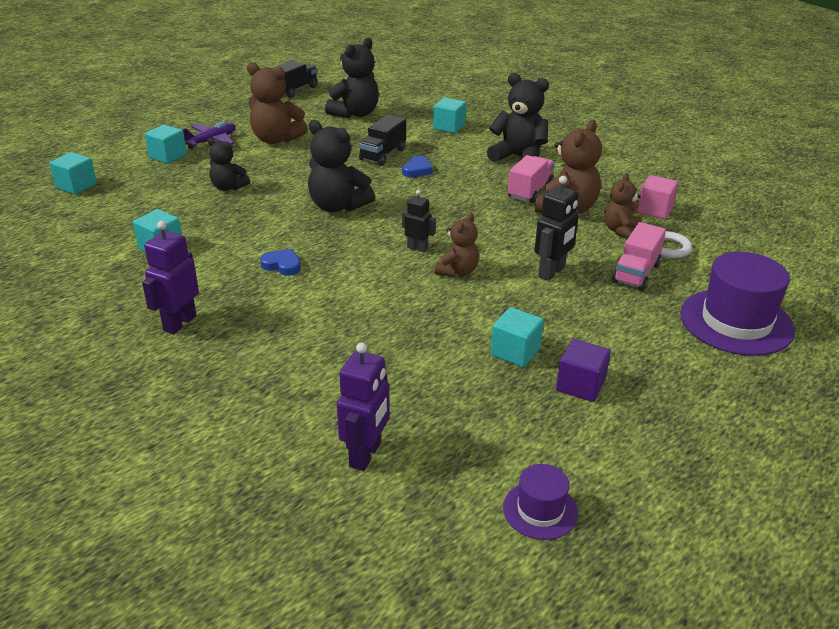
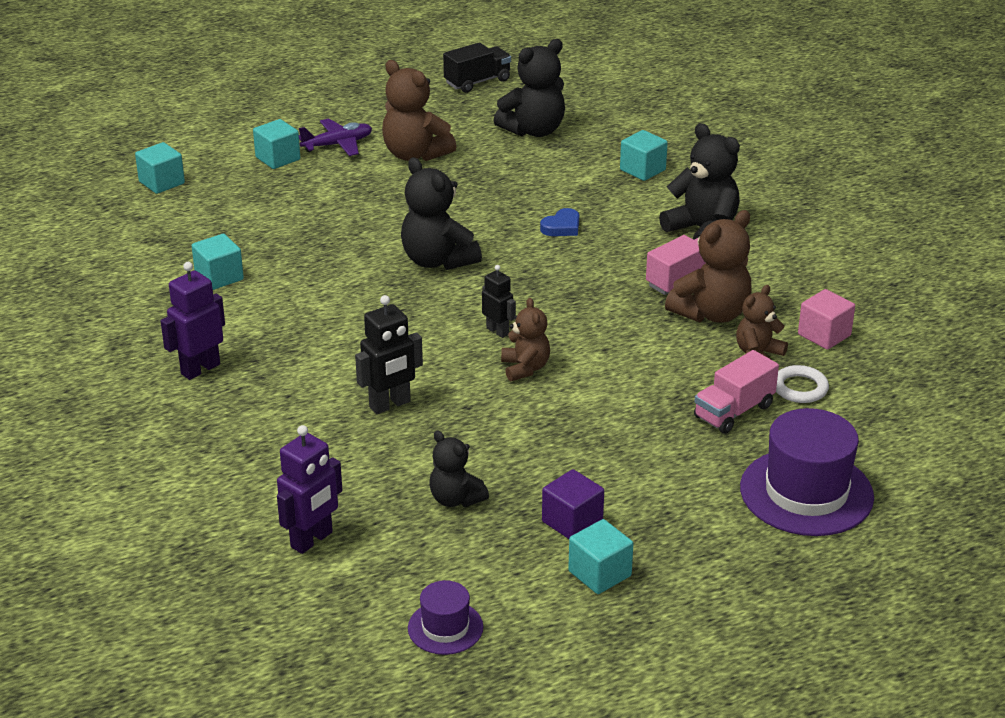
camera: 20 degrees right, 0 degrees up
(228, 187) = (326, 213): black teddy bear -> black teddy bear (455, 499)
(282, 265) = (336, 323): blue heart -> none
(383, 155) = (532, 198): black truck -> none
(457, 271) = (525, 368): brown teddy bear -> brown teddy bear turned 60 degrees counterclockwise
(515, 352) = (527, 472): turquoise cube -> turquoise cube (599, 573)
(552, 272) = (633, 391): black robot -> black robot (390, 405)

